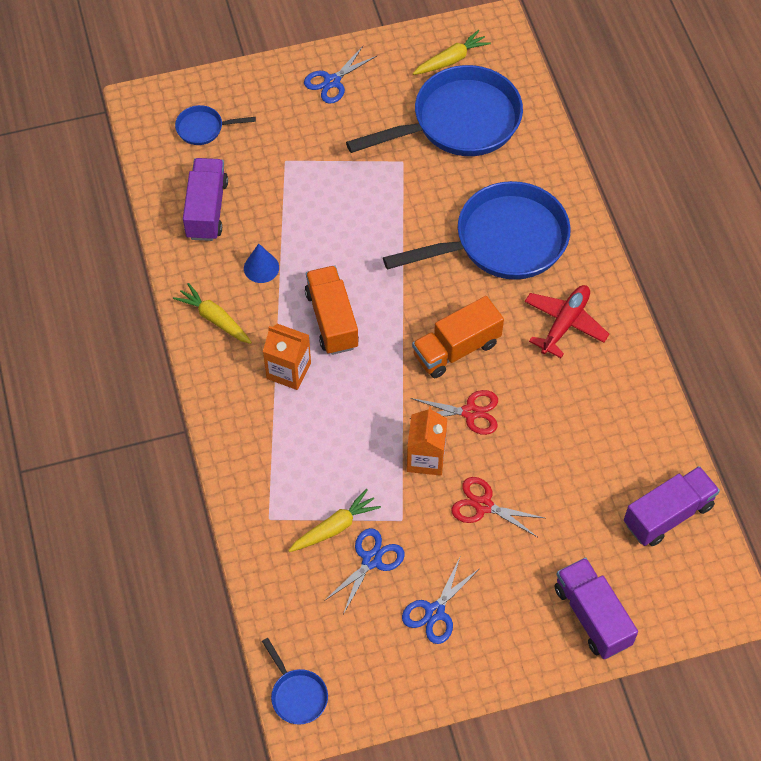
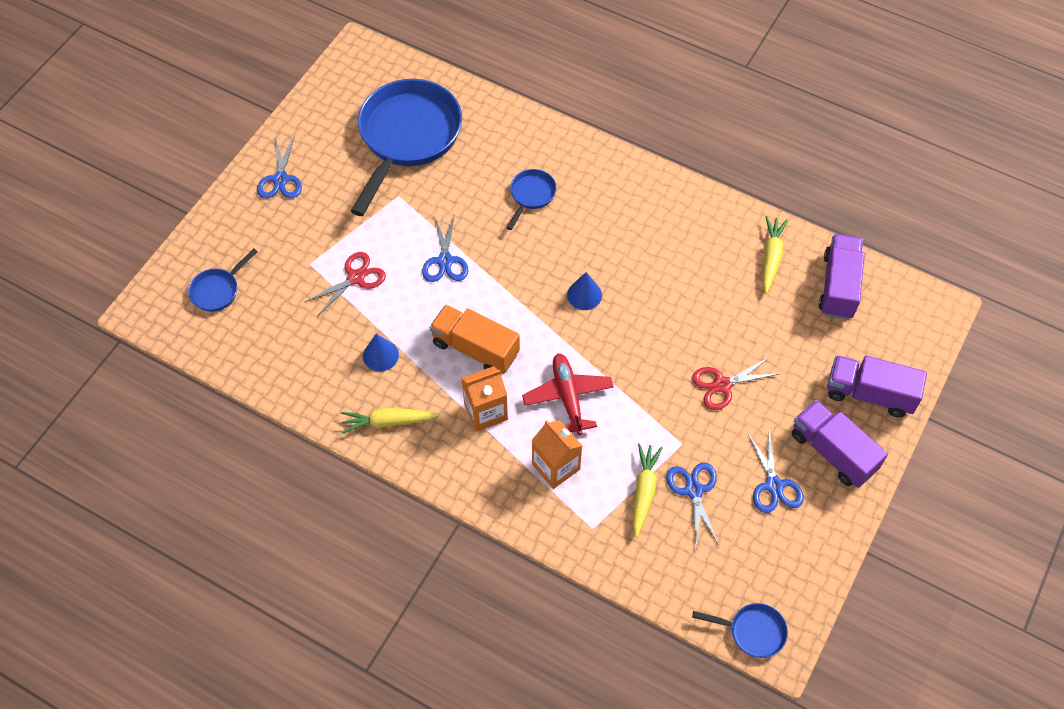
camera: 45 degrees left, 0 degrees up
(206, 209) = (289, 348): purple truck -> purple truck (832, 452)
(382, 237) = (445, 261): none -> blue scissors
(426, 458) = (649, 387): orange carton -> orange carton (556, 466)
(451, 60) = (352, 98): yellow carrot -> yellow carrot (771, 257)
(456, 349) = (584, 295): orange truck -> blue cone
(470, 412) = (642, 330): red scissors -> red scissors (356, 278)
(502, 241) = (531, 195): blue pan -> blue pan, size x0.44
(564, 323) = (635, 217): red plane -> red plane (568, 397)

